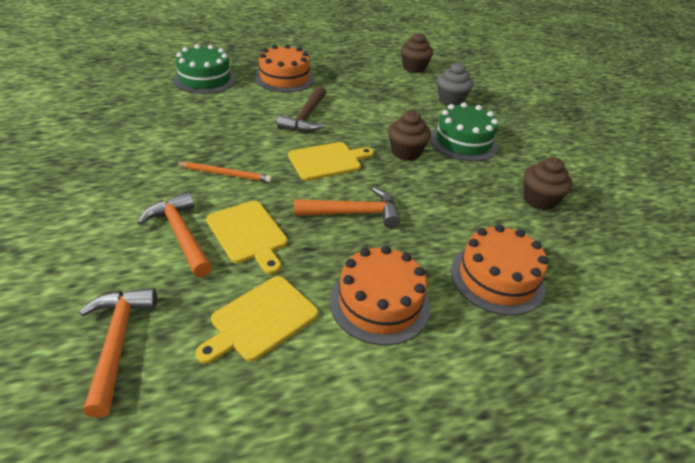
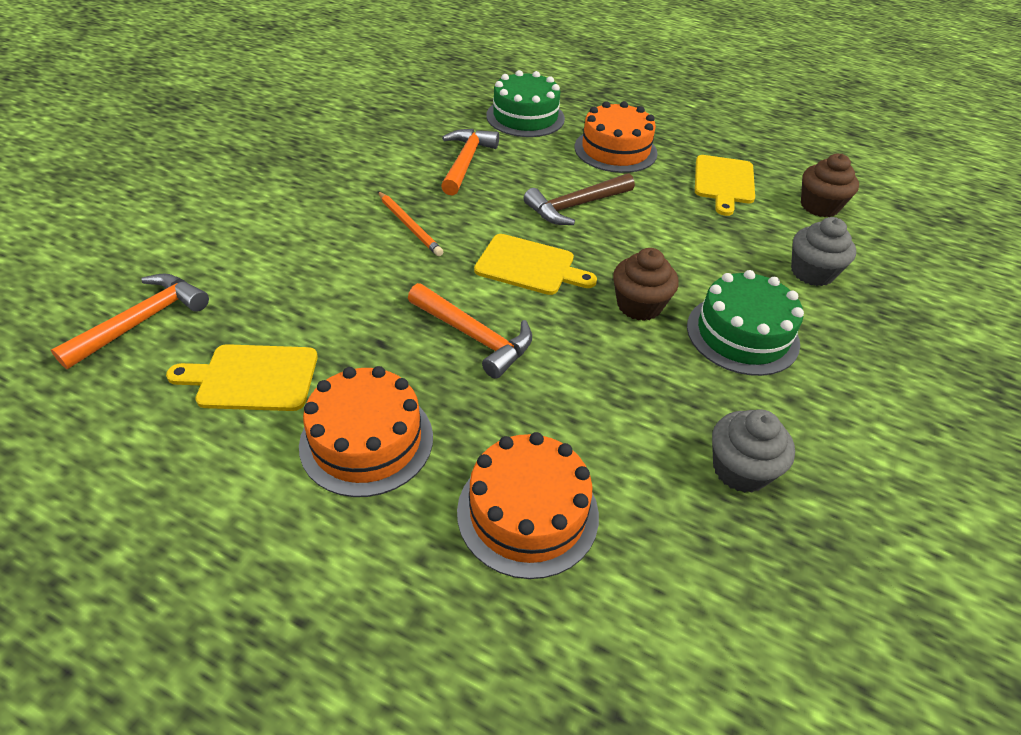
camera: 45 degrees right, 5 degrees up
(181, 235) = (297, 262): orange hammer -> orange hammer (466, 162)
(248, 234) = (349, 295): yellow cutting board -> yellow cutting board (723, 182)
(539, 200) = (740, 469): brown cupcake -> grey cupcake

